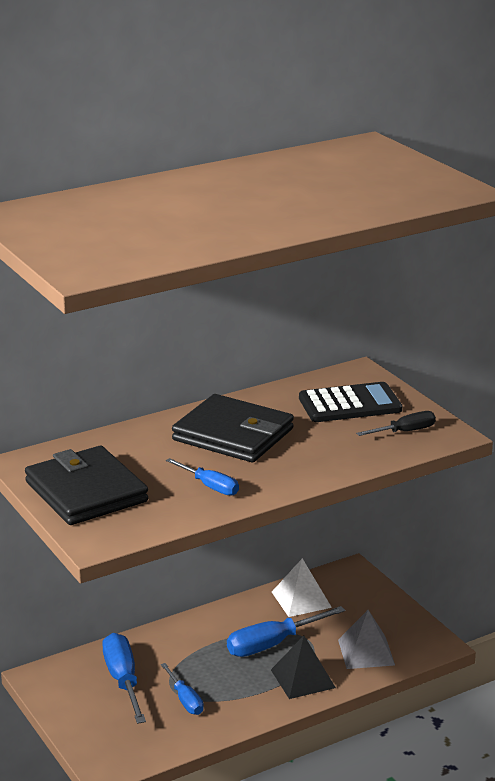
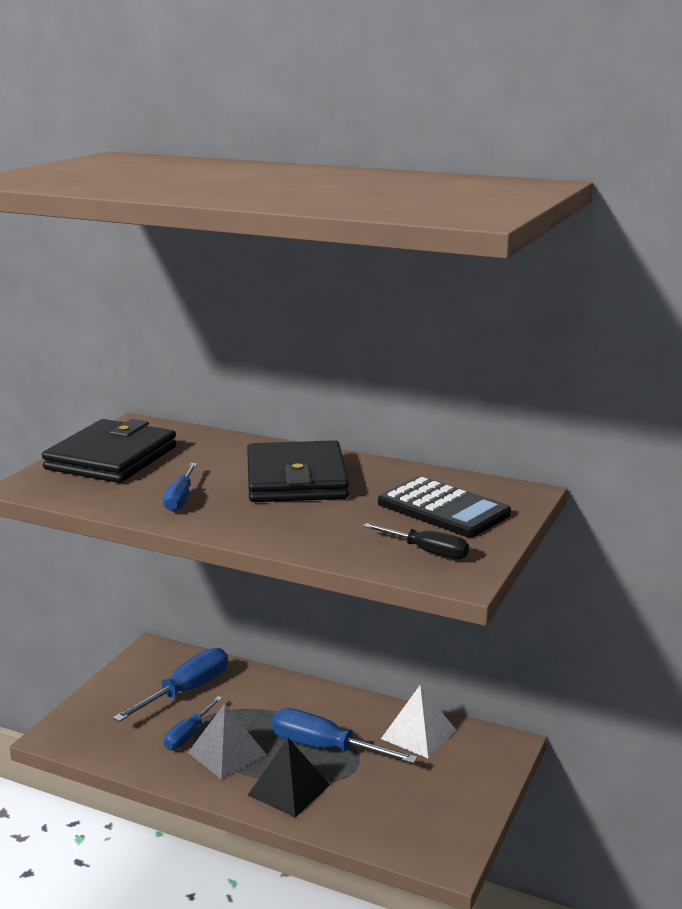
camera: 55 degrees right, 5 degrees down
(366, 652) = (377, 813): grey pyramid -> grey pyramid (227, 753)

